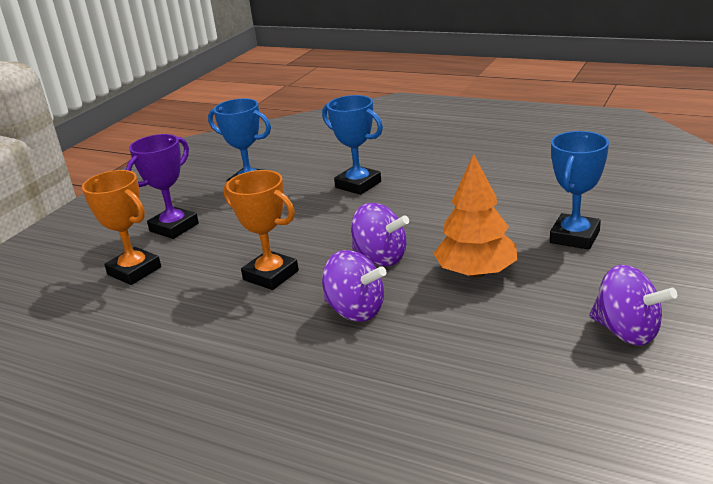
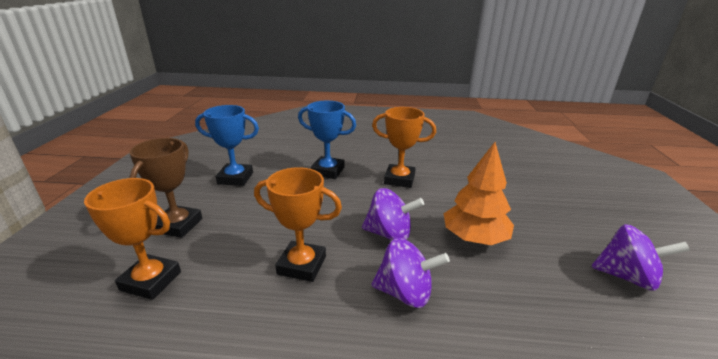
camera: 25 degrees left, 0 degrees up
(174, 227) = (178, 225): purple trophy -> brown trophy
(439, 201) = (399, 179): none -> orange trophy
(575, 237) = (516, 199): blue trophy -> none

